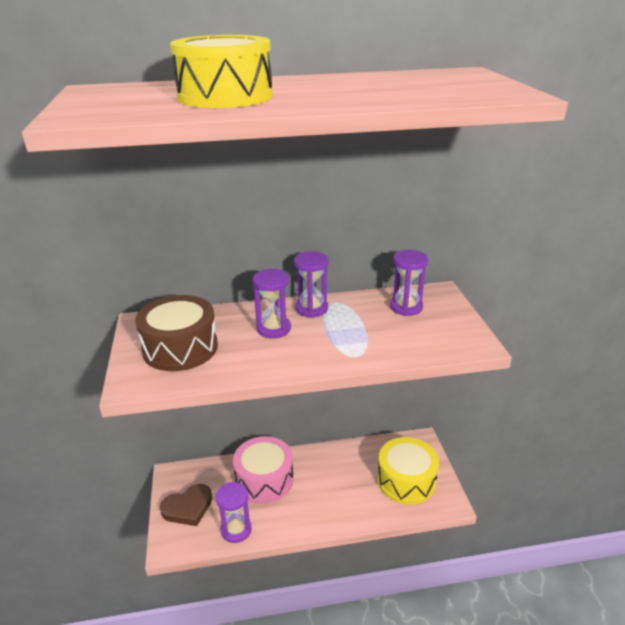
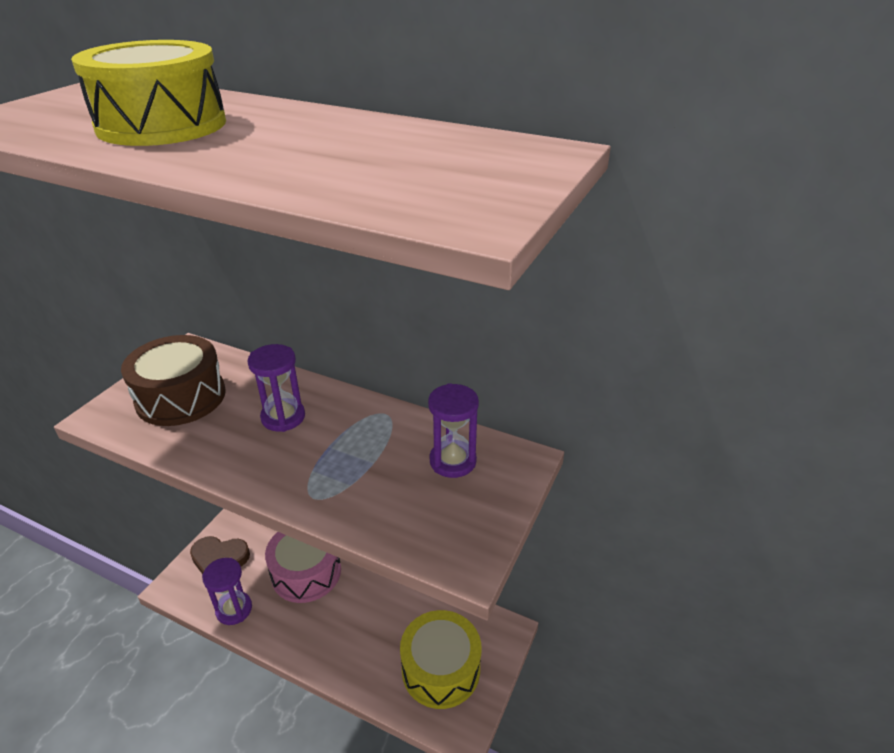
camera: 35 degrees right, 5 degrees up
(311, 309) = (350, 411): purple hourglass -> none

